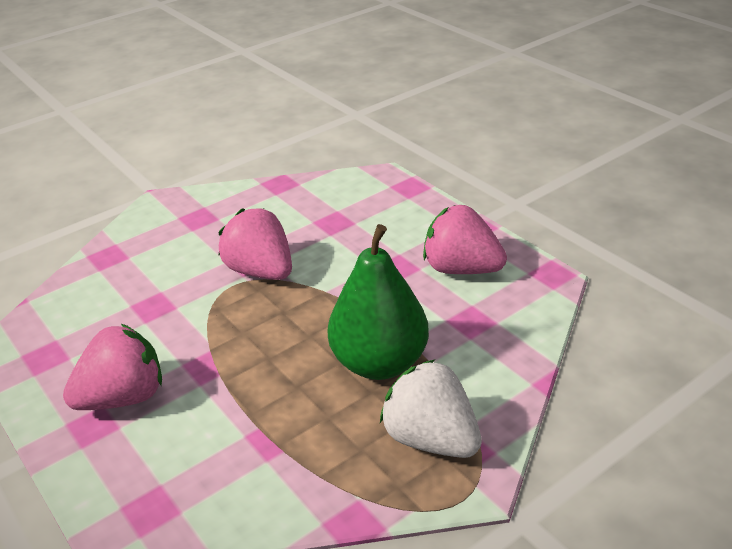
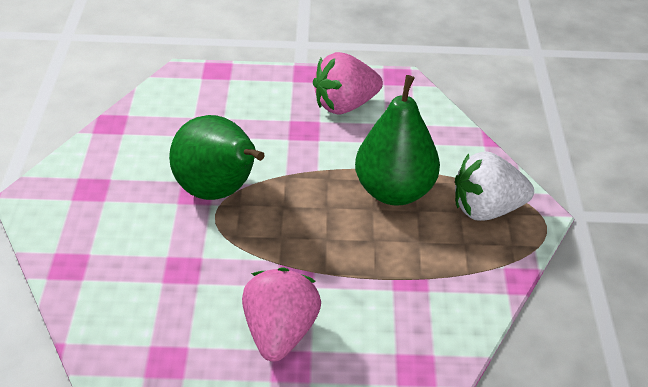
camera: 55 degrees left, 5 degrees up
(261, 271) = (218, 192): pink strawberry -> green pear

